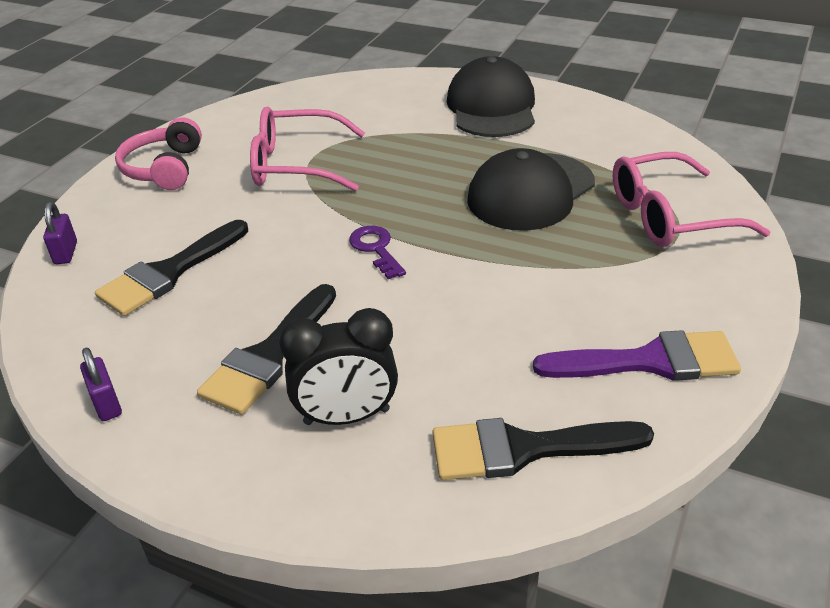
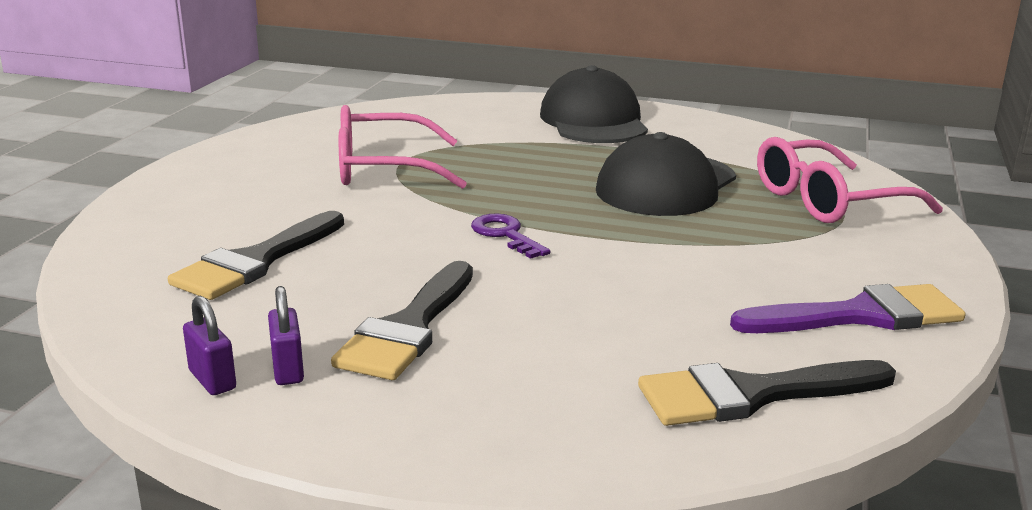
camera: 10 degrees left, 15 degrees down
(66, 253) = (115, 248): purple padlock -> purple padlock (288, 369)
(164, 168) = (220, 174): pink headphones -> none
(347, 416) = (526, 377): black clock -> none

